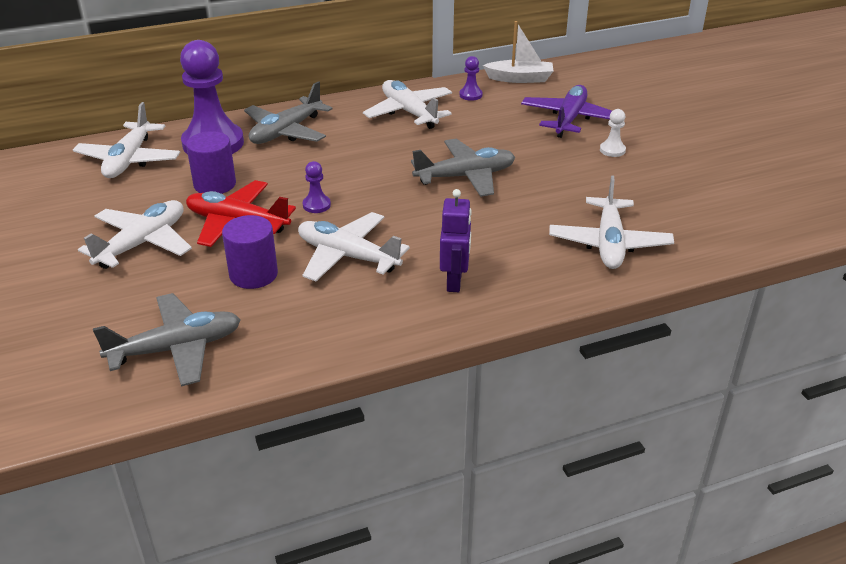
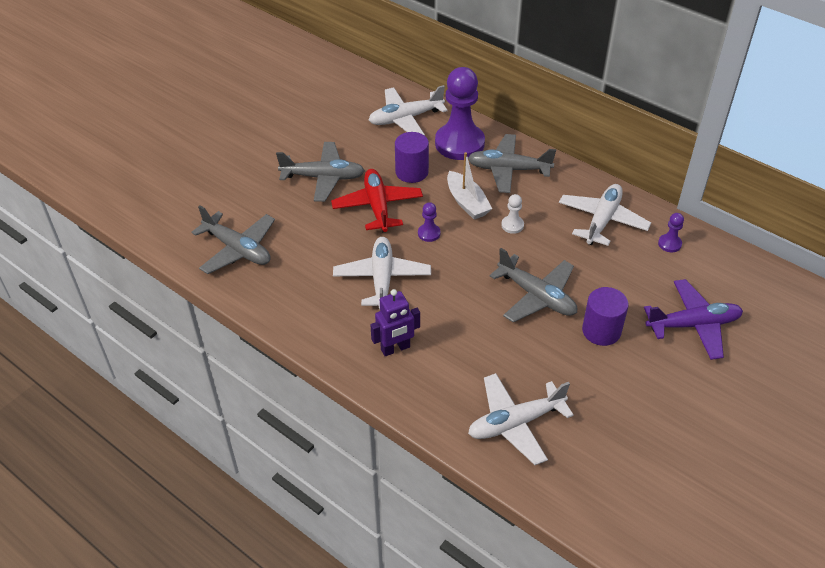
camera: 60 degrees right, 10 degrees up
(142, 243) = (323, 177): white plane -> grey plane
(253, 274) = (329, 244): purple cylinder -> purple cylinder (601, 331)
(520, 79) = (734, 263): white boat -> white boat (467, 202)
(612, 150) = (667, 375): white pawn -> white pawn (512, 225)

